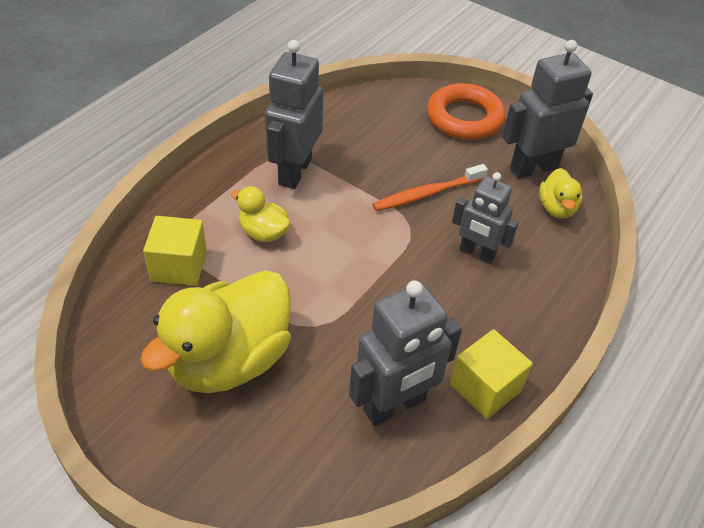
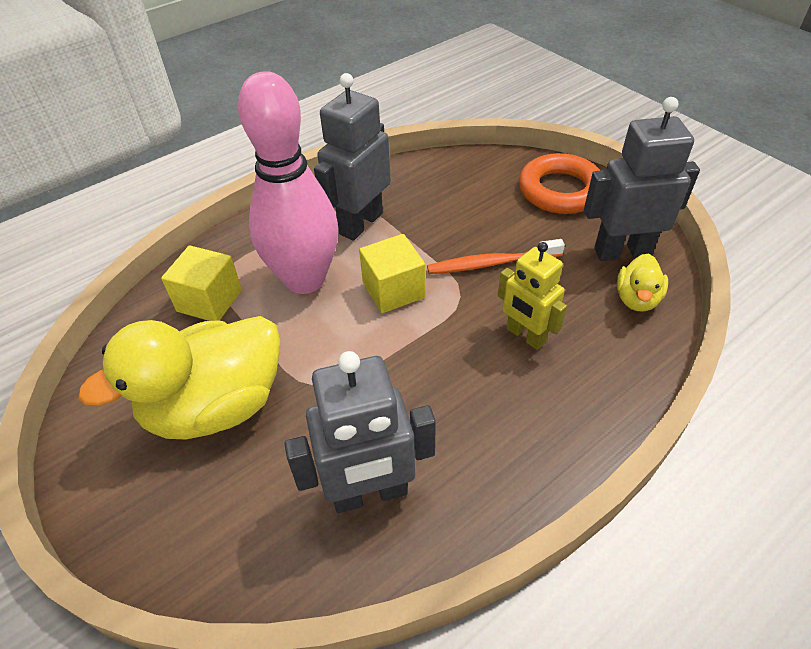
camera: 20 degrees right, 0 degrees up
(263, 232) = (305, 279): yellow duck -> pink bowling pin
(477, 253) = (525, 335): grey robot -> yellow robot
(485, 388) = (482, 494): yellow cube -> yellow cube (393, 290)

